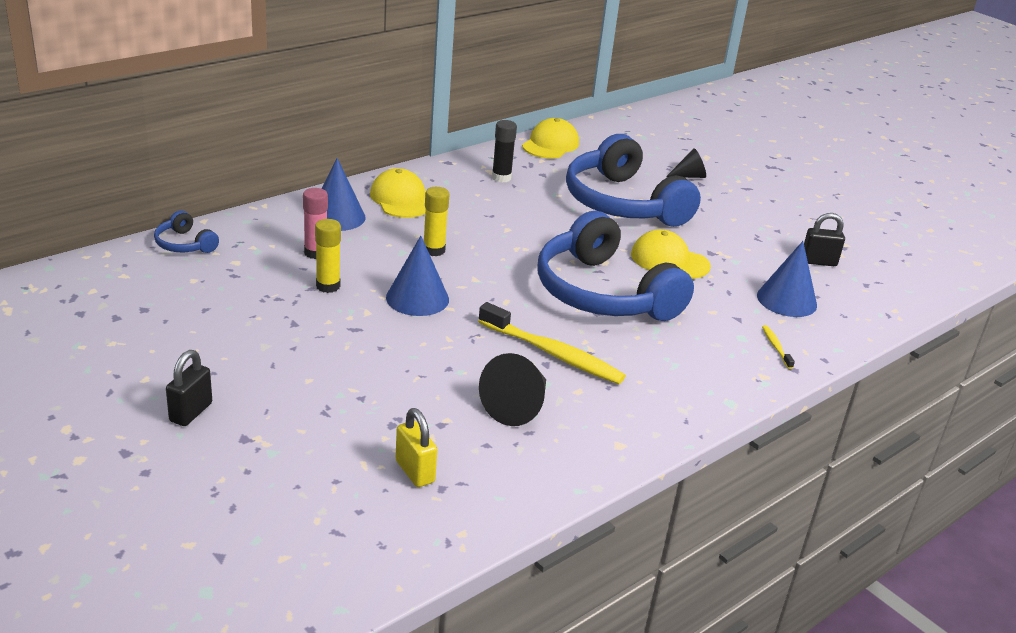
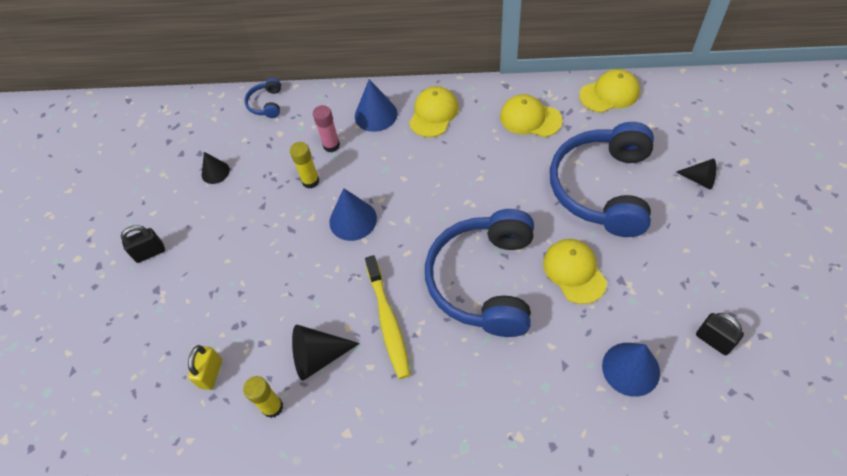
camera: 50 degrees right, 25 degrees up
(190, 317) = (215, 172): none -> black cone
(434, 250) = (407, 177): yellow glue stick -> yellow glue stick (272, 407)
(501, 178) = (530, 118): black glue stick -> yellow cap
(776, 347) = (563, 414): yellow toothbrush -> none

